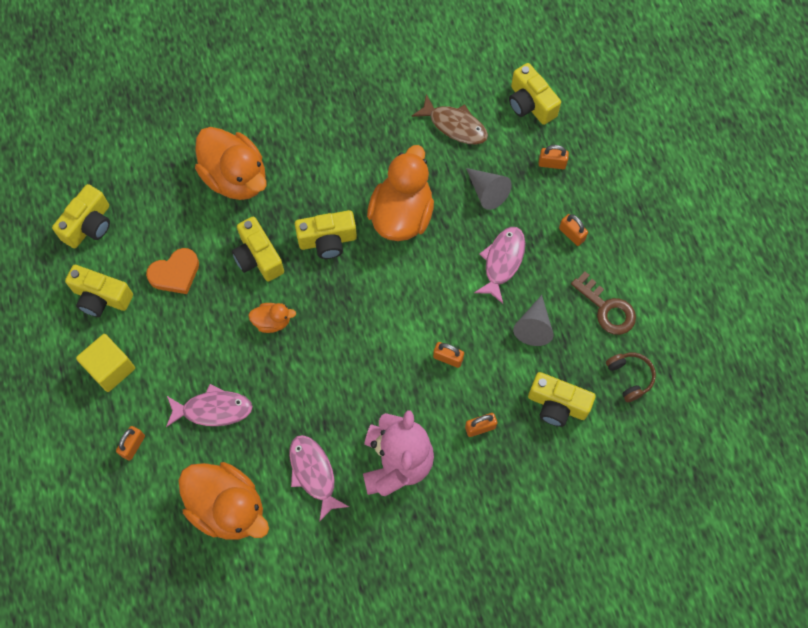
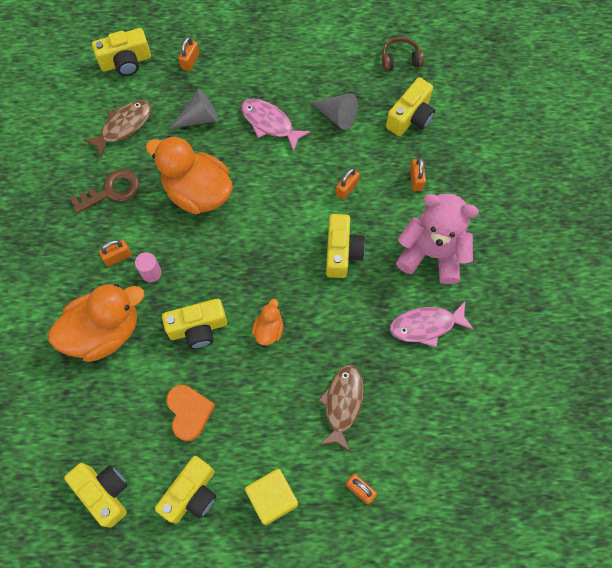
camera: 75 degrees left, 0 degrees up
(213, 409) = (342, 404): pink fish -> brown fish
(228, 507) = (442, 409): orange duck -> none
(304, 199) = (151, 273): none -> pink cylinder
(327, 240) = (201, 261): yellow camera -> yellow camera (341, 252)
(571, 234) = (261, 65): orange padlock -> orange padlock (117, 257)
(607, 308) = (336, 58): brown key -> brown key (111, 191)

